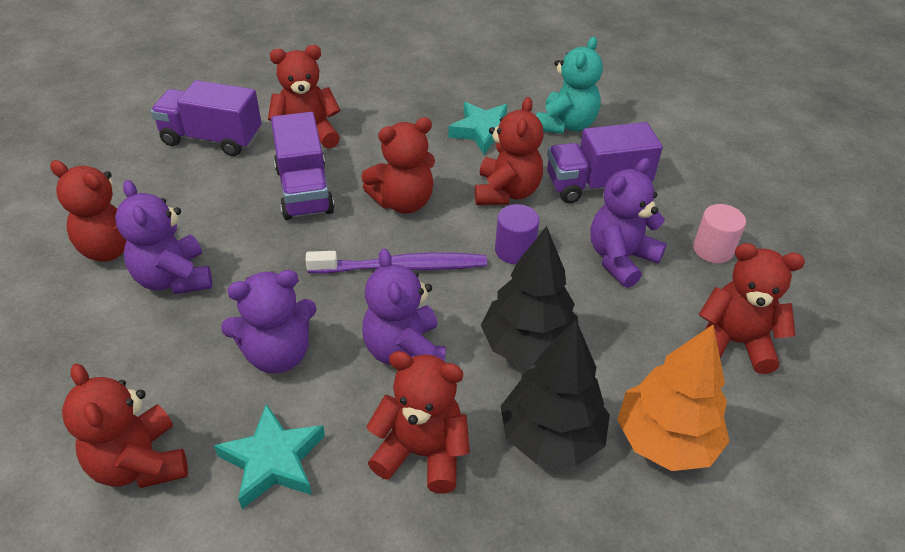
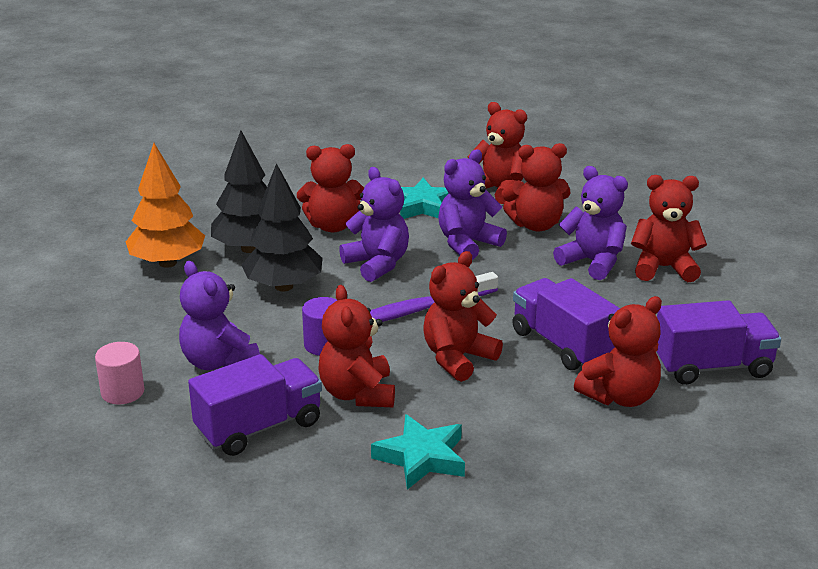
camera: 160 degrees right, 15 degrees down
(565, 125) = (321, 497): turquoise teddy bear -> none
(620, 259) = (218, 362): purple teddy bear -> purple teddy bear turned 120 degrees clockwise
(734, 342) = (109, 325): red teddy bear -> red teddy bear (536, 225)

